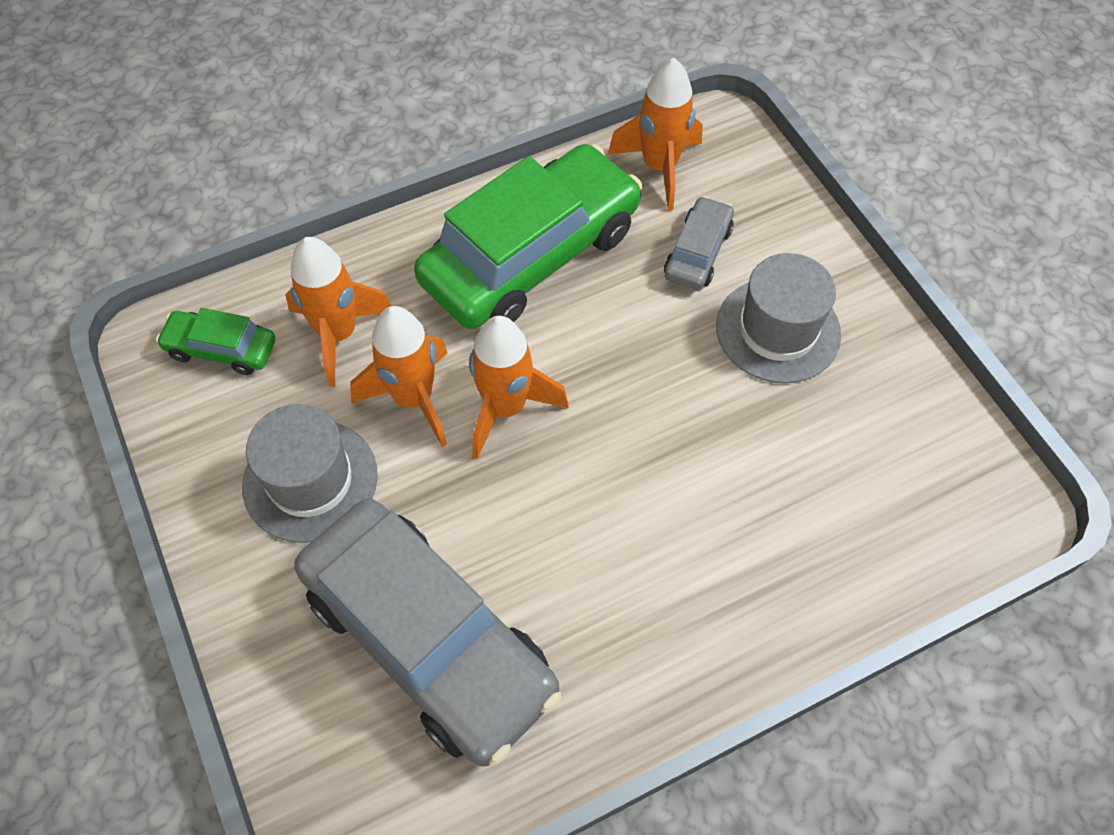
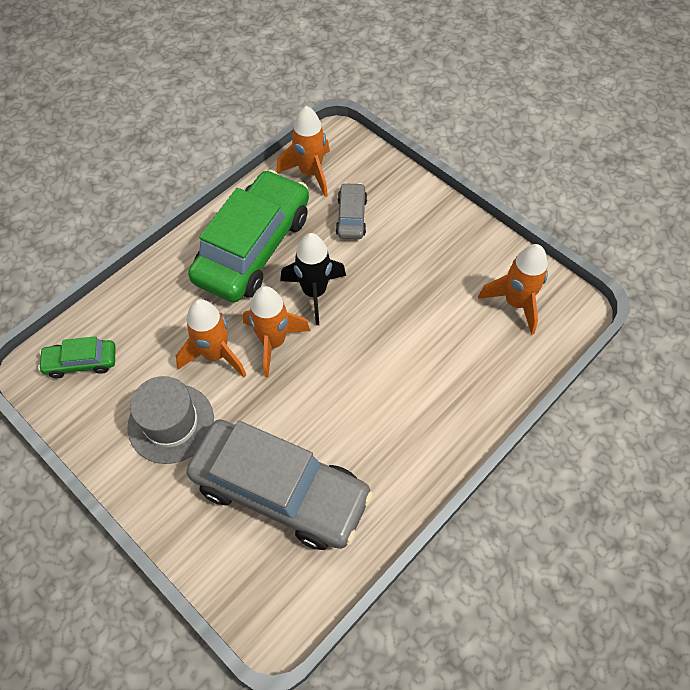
camera: 20 degrees left, 0 degrees up
(338, 334) = (153, 330): orange rocket -> orange rocket (515, 303)
(596, 351) = (314, 292): none -> black rocket
(778, 330) = (414, 249): grey hat -> none

